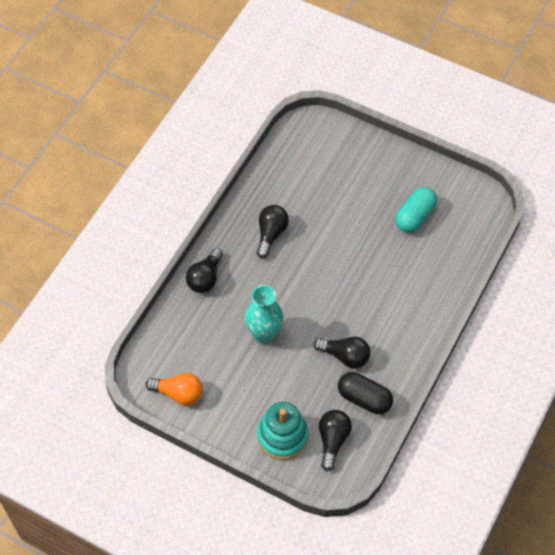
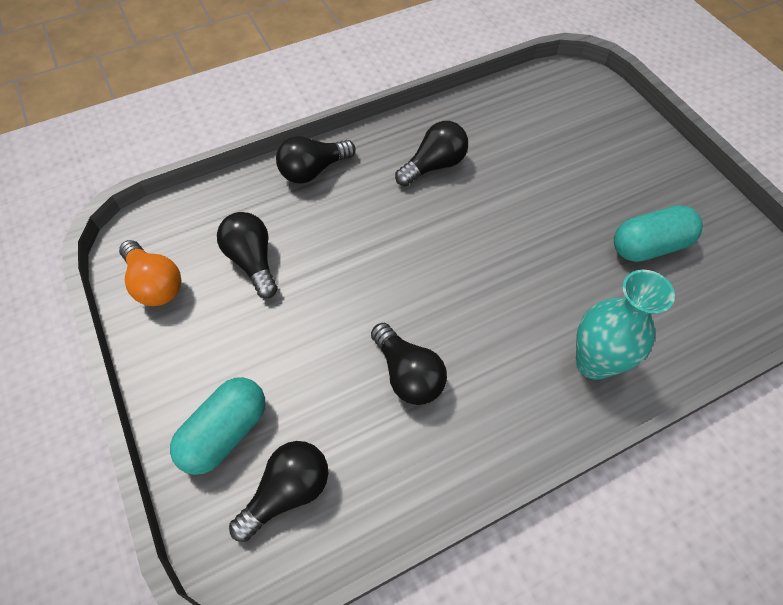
camera: 35 degrees right, 0 degrees up
(219, 350) = (253, 261): none -> black light bulb
(264, 334) = (324, 277): turquoise vase -> turquoise vase (593, 363)
(282, 436) = (225, 432): turquoise stacking toy -> turquoise capsule
(364, 399) = (386, 457): black capsule -> none

